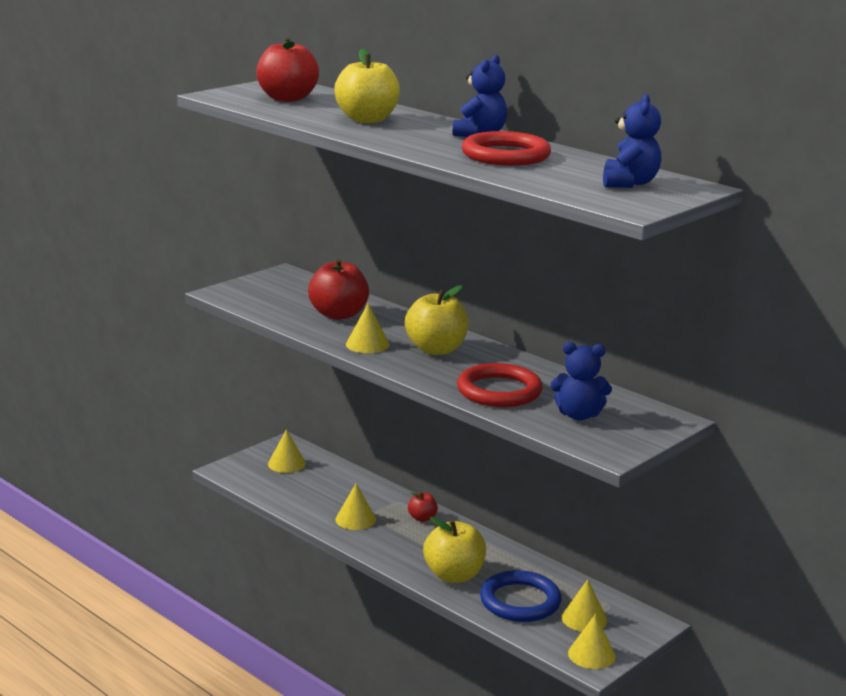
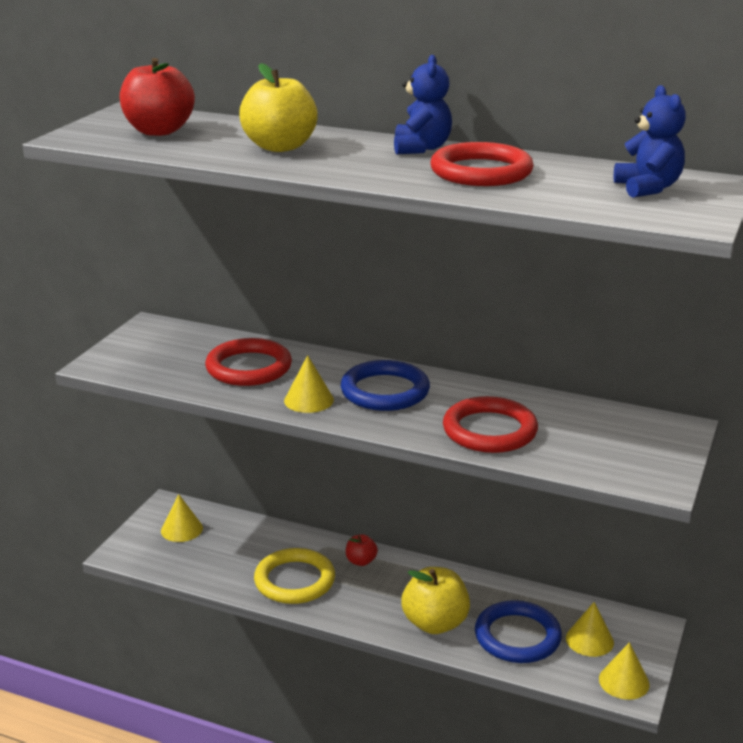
camera: 20 degrees left, 5 degrees up
(338, 315) = (249, 367): red apple -> red ring
(355, 519) = (294, 580): yellow cone -> yellow ring
(436, 349) = (385, 391): yellow apple -> blue ring
(578, 415) = (591, 443): blue teddy bear -> none

